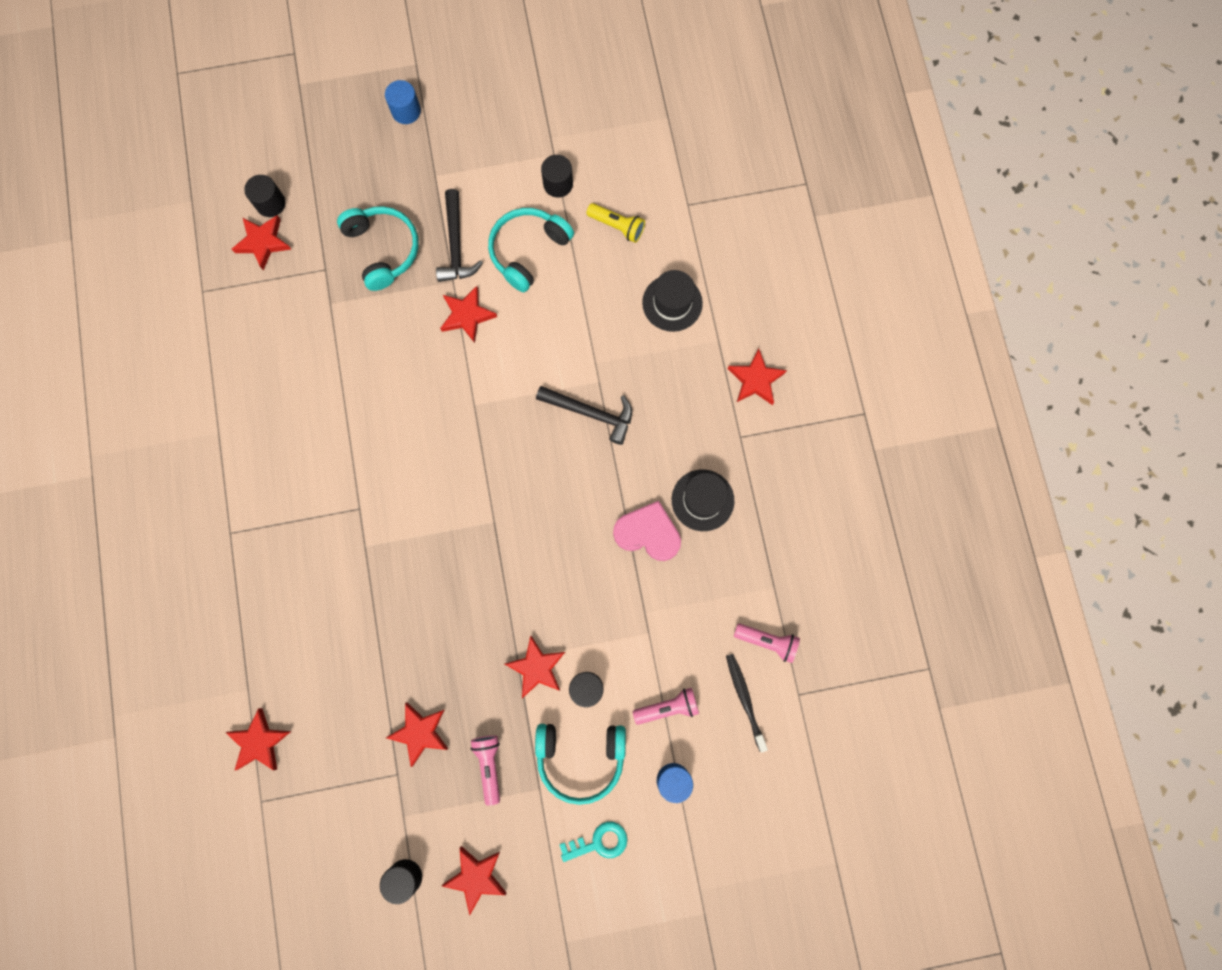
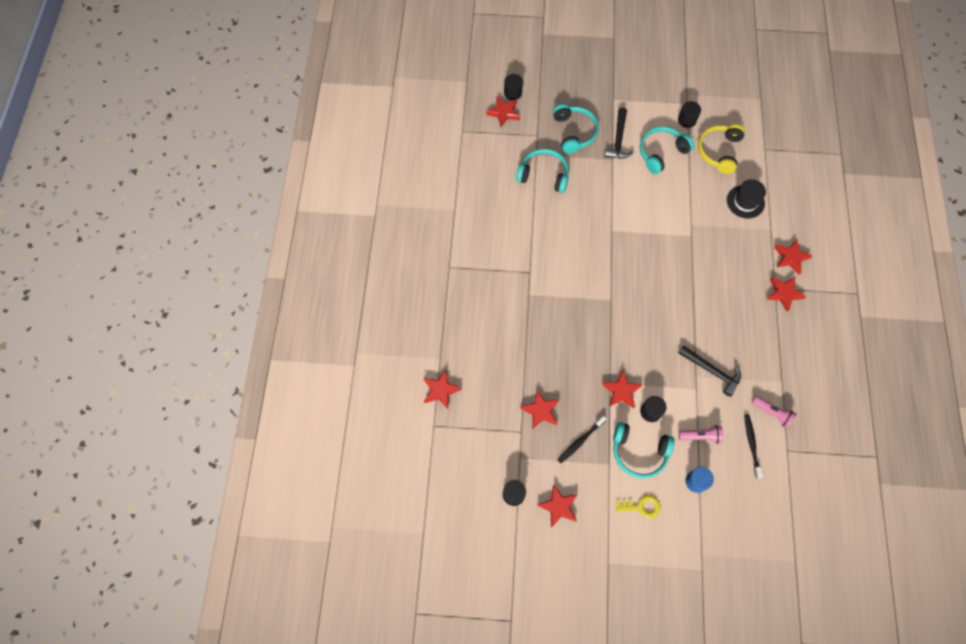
camera: 15 degrees right, 10 degrees down
(349, 336) = (543, 175): none -> turquoise headphones
(406, 111) = (603, 61): blue cylinder -> none
(467, 315) = (617, 180): red star -> red star (783, 293)
(489, 765) = (580, 441): pink flashlight -> black toothbrush
(591, 413) = (683, 252): black hammer -> black hammer (712, 371)
(599, 842) = (641, 506): turquoise key -> yellow key
(617, 226) = (719, 151): yellow flashlight -> yellow headphones
(648, 533) = (706, 330): pink heart -> none
(702, 500) = (745, 319): black hat -> none

